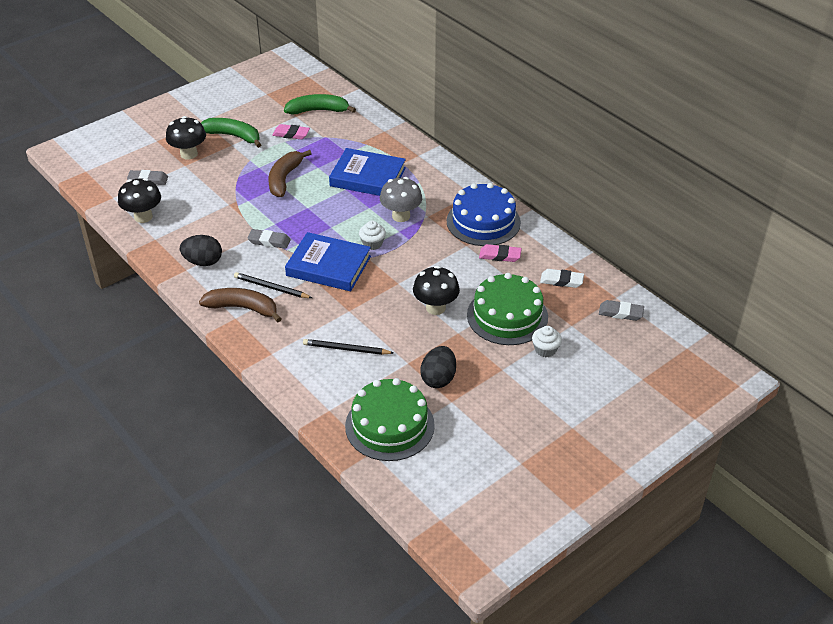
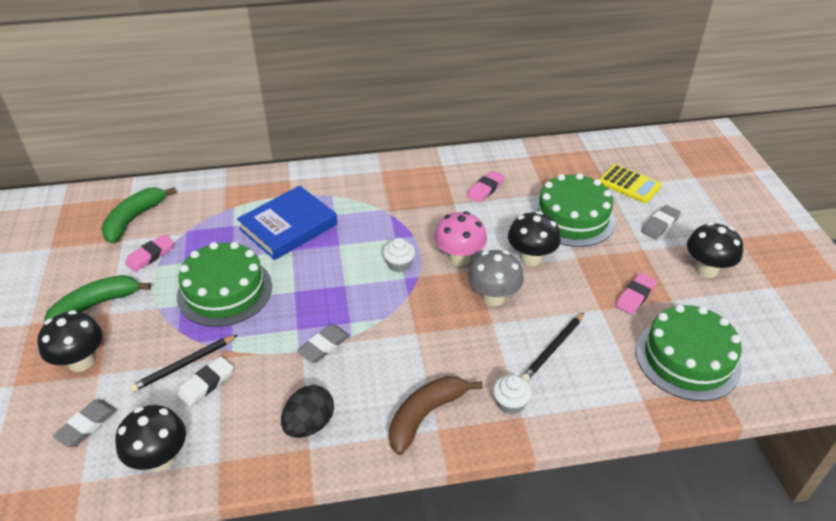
camera: 60 degrees left, 0 degrees up
(271, 288) = (408, 375): black pencil -> black pencil (184, 365)
(284, 179) = (225, 291): brown banana -> green cake
(328, 266) = (408, 311): blue book -> none
(401, 216) = (373, 228): grey mushroom -> grey mushroom (493, 297)
(404, 270) = (459, 258): none -> pink mushroom
(438, 378) = (635, 296): black egg -> pink eraser
(483, 222) = (429, 180): blue cake -> none
(508, 415) = (706, 269): none -> black mushroom
(545, 349) = (631, 213): white cupcake -> white cupcake (510, 403)
(561, 280) = (546, 169): white eraser -> white eraser (206, 383)
(587, 338) = (629, 184): none -> yellow calculator
(620, 313) = (608, 155): grey eraser -> grey eraser (660, 225)

